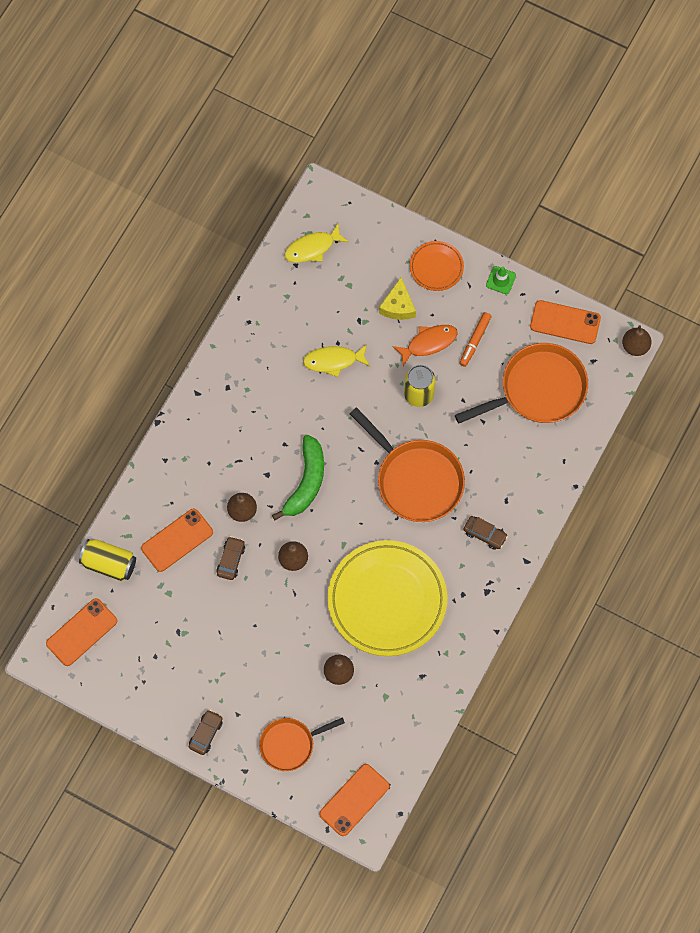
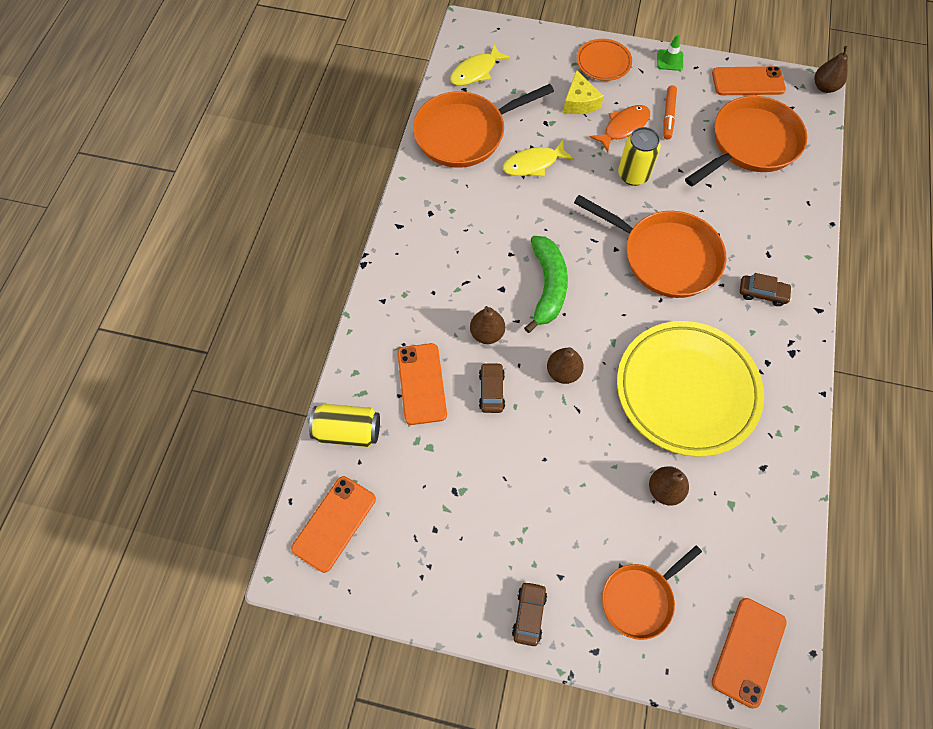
camera: 15 degrees left, 5 degrees down
(177, 540) = (421, 384): orange phone -> orange phone turned 45 degrees counterclockwise
(281, 314) = (465, 133): none -> orange pan

